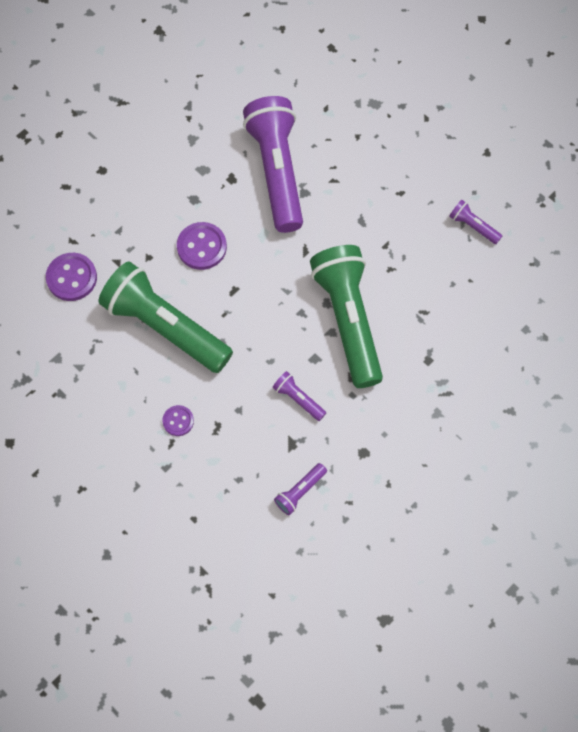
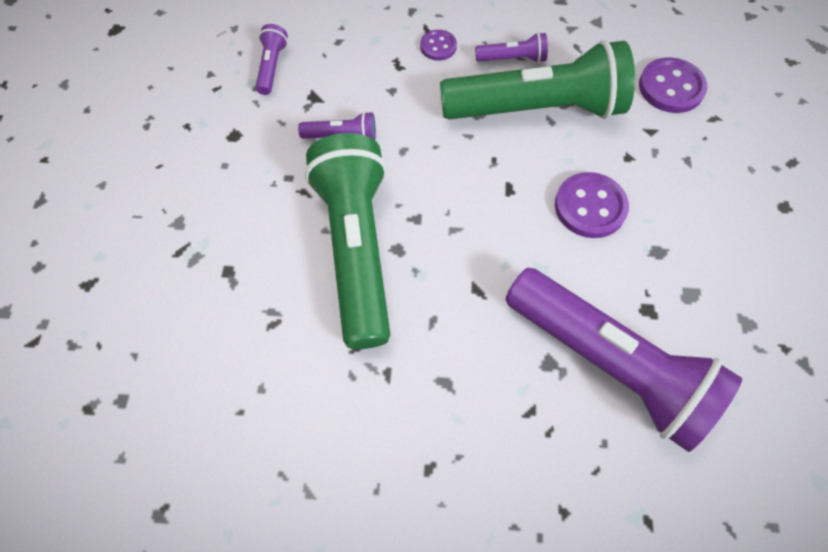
camera: 140 degrees right, 5 degrees down
(348, 320) = (356, 248): green flashlight -> green flashlight turned 135 degrees counterclockwise
(473, 226) = (288, 500): purple flashlight -> purple flashlight (513, 59)

